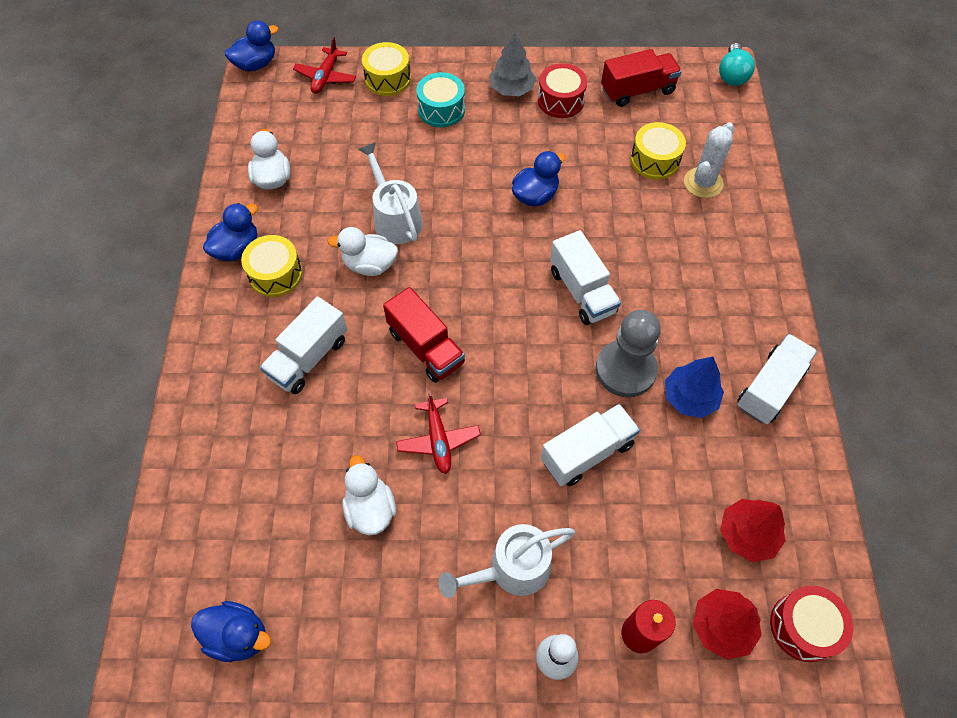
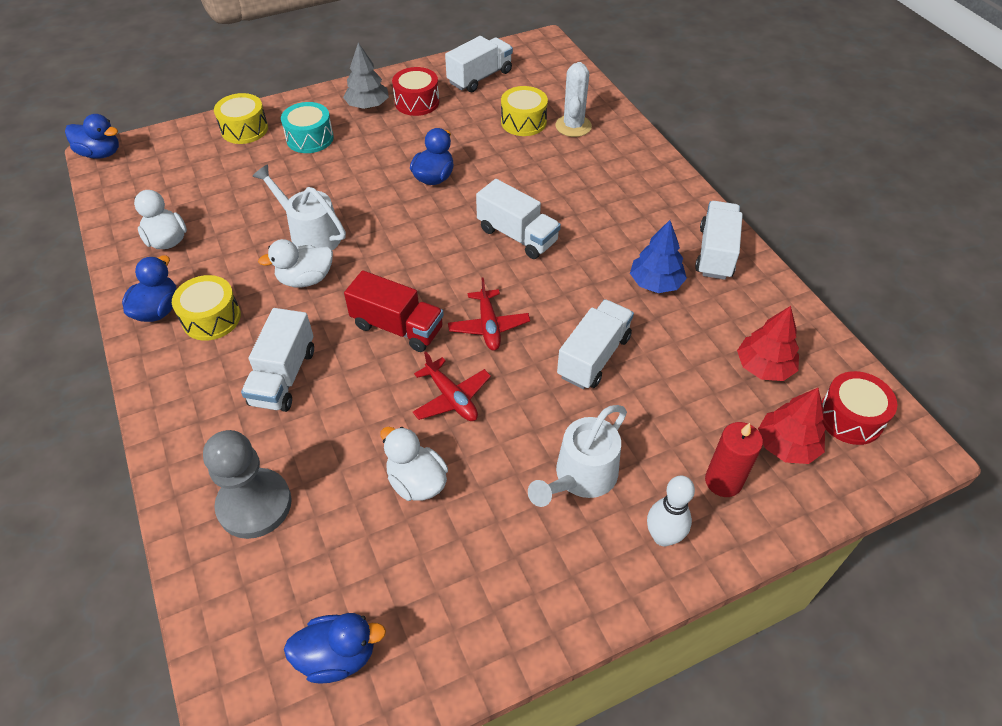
camera: 25 degrees left, 10 degrees down
(256, 64) = (101, 153): blue duck -> blue duck turned 75 degrees clockwise
(326, 77) = (180, 144): red plane -> red plane (488, 326)
(625, 370) = (589, 281): grey pawn -> grey pawn (254, 505)
(637, 91) = (480, 77): red truck -> white truck
(732, 75) = (552, 46): turquoise light bulb -> none

